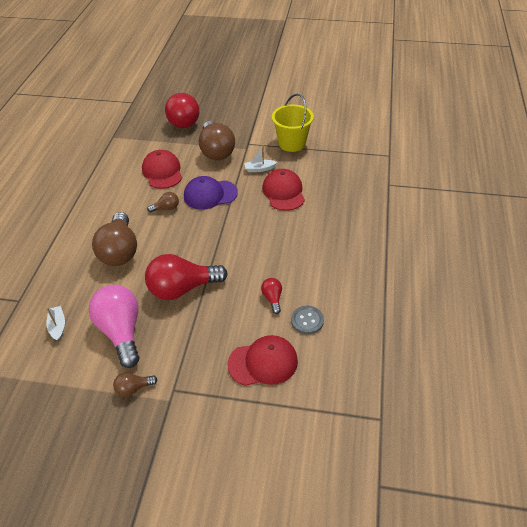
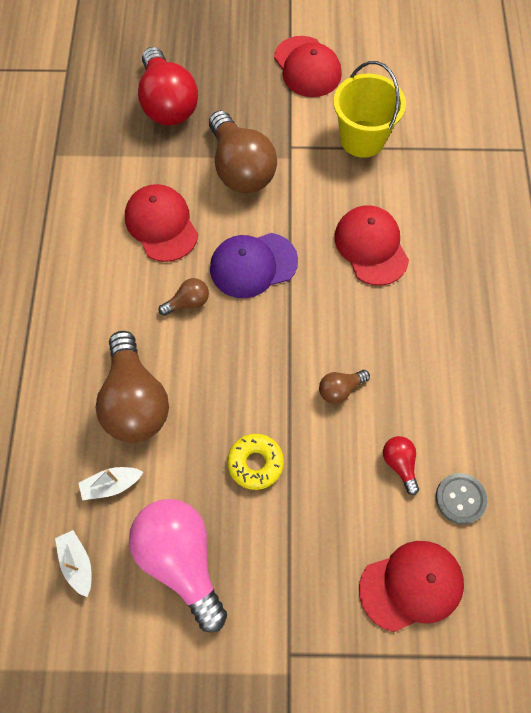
camera: 10 degrees left, 20 degrees up
(133, 388) = (228, 661): brown light bulb -> brown light bulb (340, 389)
(182, 288) = (255, 463): red light bulb -> yellow donut
(259, 169) = (321, 201): white boat -> white boat (111, 485)
(268, 110) = (307, 67): none -> red cap

